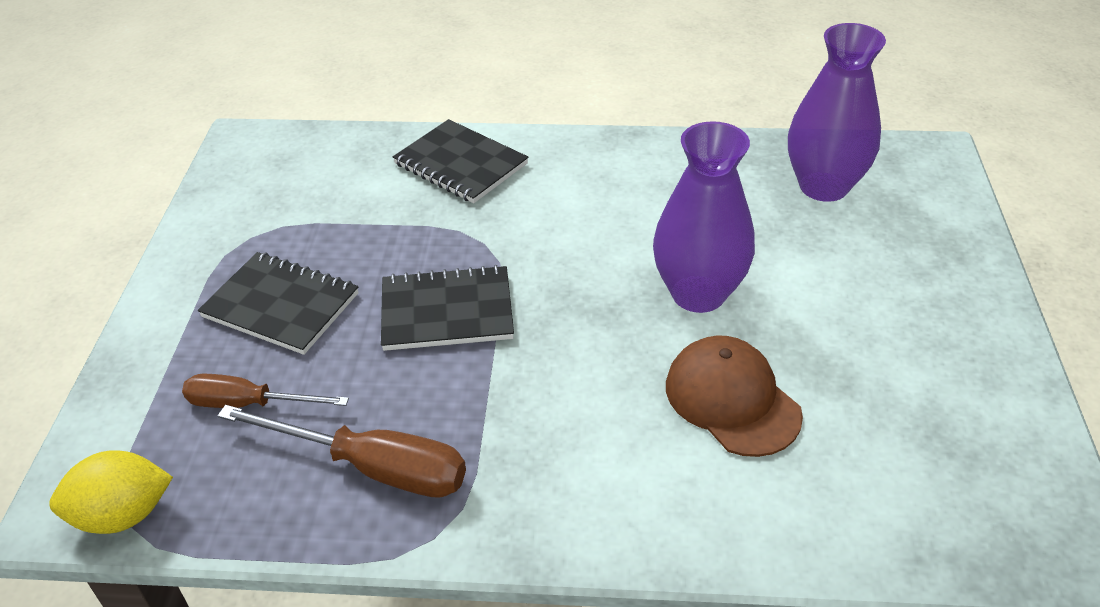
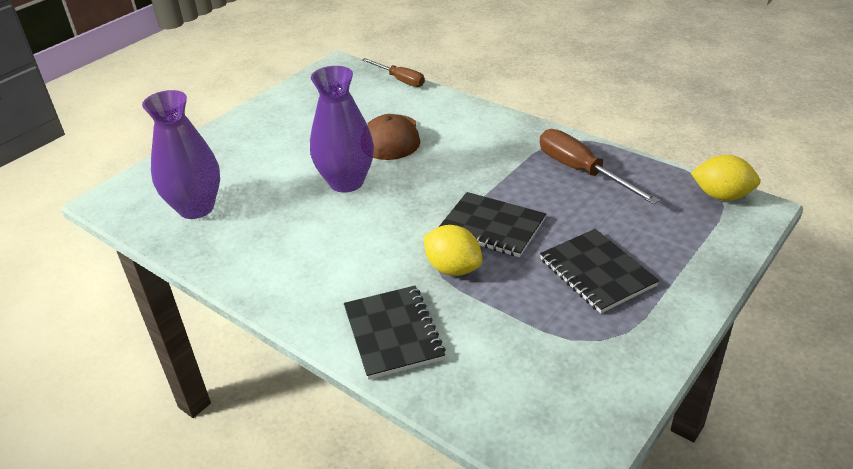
camera: 145 degrees left, 5 degrees down
(249, 404) = (638, 221): brown screwdriver -> brown screwdriver (400, 80)
(453, 243) = (453, 268): none -> yellow lemon

